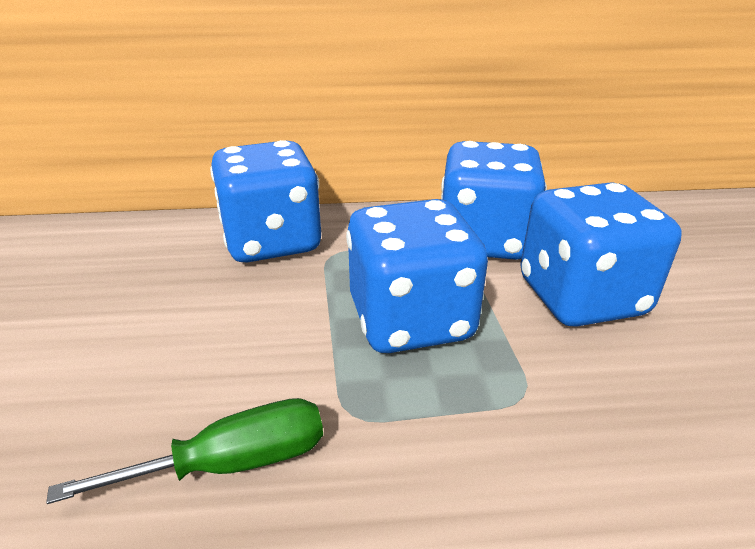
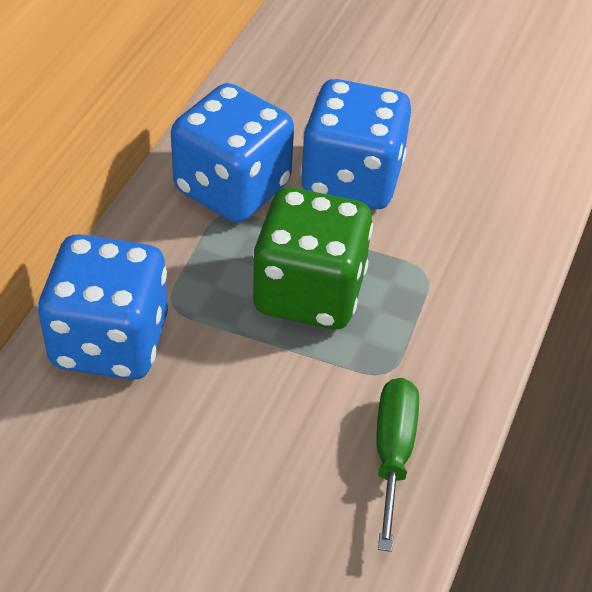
camera: 65 degrees left, 15 degrees up
(411, 320) = (309, 292): blue dice -> green dice

